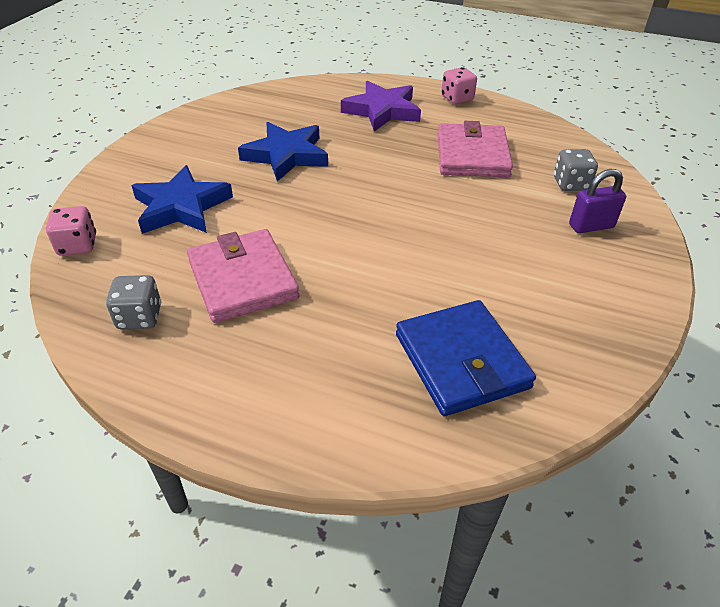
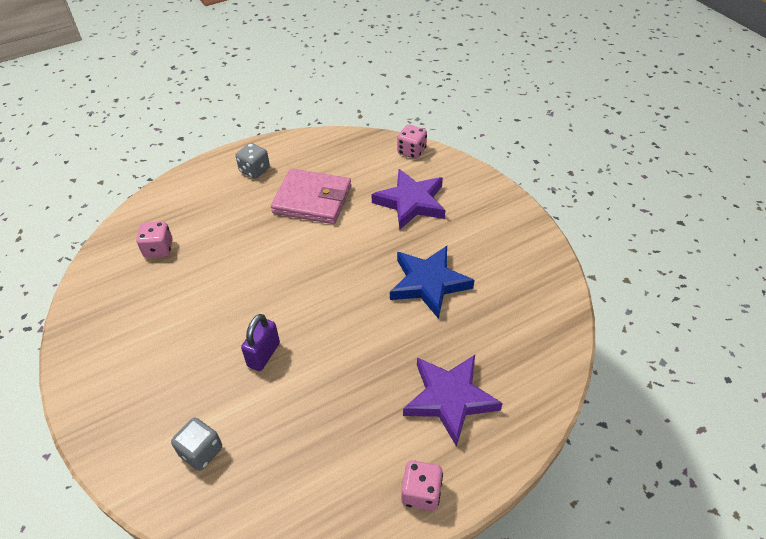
camera: 130 degrees right, 5 degrees up
(139, 317) = (325, 155): grey dice -> grey dice (254, 170)
(181, 207) = (411, 202): blue star -> purple star
(461, 361) = (158, 249): blue wallet -> pink dice
(472, 155) = (311, 412): pink wallet -> none
(591, 226) = (152, 411): purple padlock -> purple padlock (264, 354)

